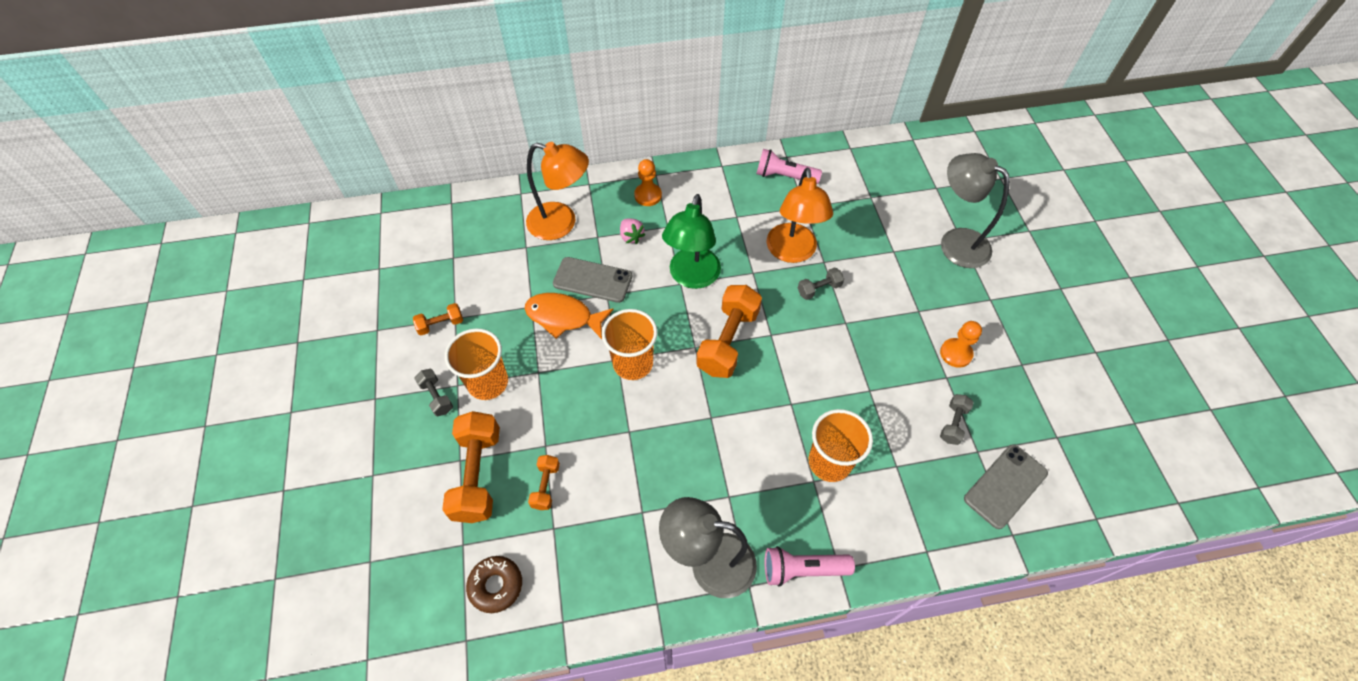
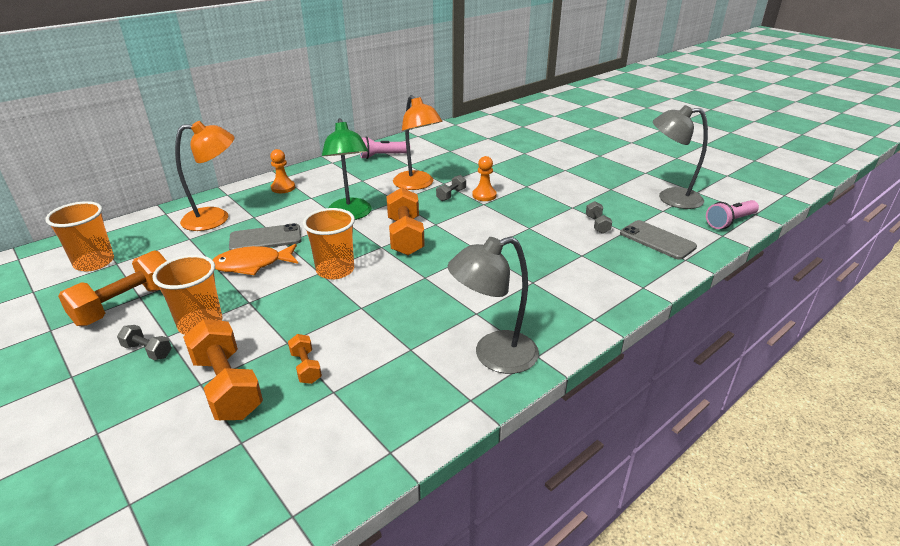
camera: 30 degrees left, 25 degrees down
(441, 324) = (126, 305): orange dumbbell -> orange dumbbell, size x2.00
(496, 585) = (299, 457): brown donut -> none
(631, 236) = (284, 209): pink strawberry -> none
(802, 569) = (569, 330): pink flashlight -> pink flashlight (730, 222)
(829, 462) = (535, 269): orange cup -> orange cup (94, 262)
(955, 242) = (521, 154): grey lamp -> grey lamp (670, 198)
(956, 353) = (567, 196): orange pawn -> orange pawn (484, 195)
(1005, 486) = (657, 240): grey phone -> grey phone turned 60 degrees counterclockwise

